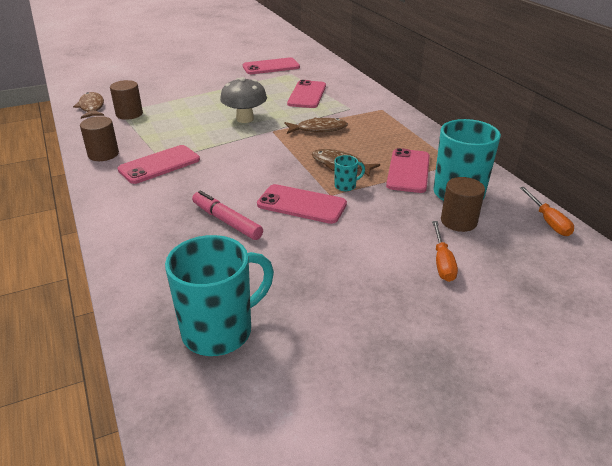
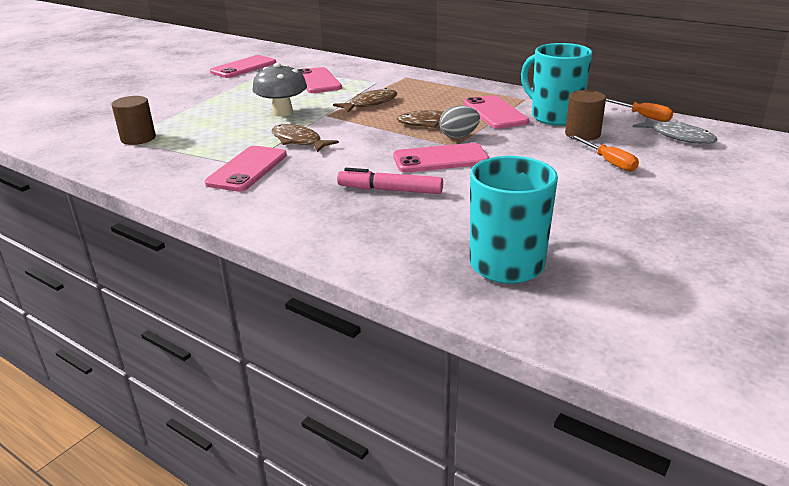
camera: 30 degrees left, 5 degrees down
(91, 107) = (77, 144): brown fish -> brown fish (298, 141)
(103, 154) = (164, 178): brown cylinder -> none
(346, 186) = (459, 136): turquoise mug -> grey egg
(554, 259) = (678, 137): none -> grey fish

